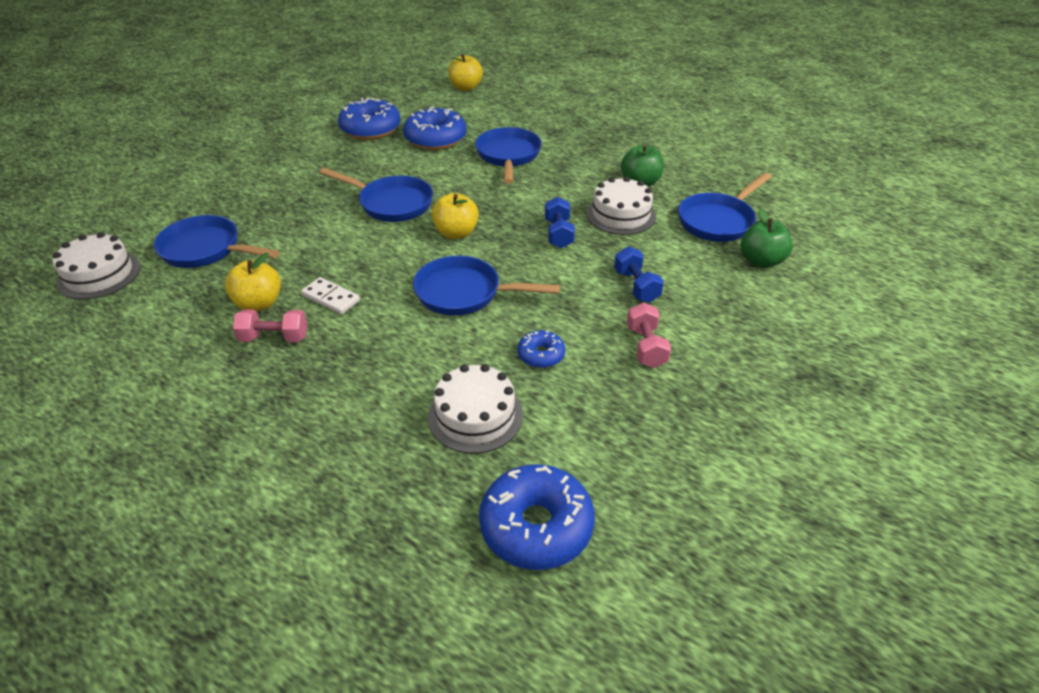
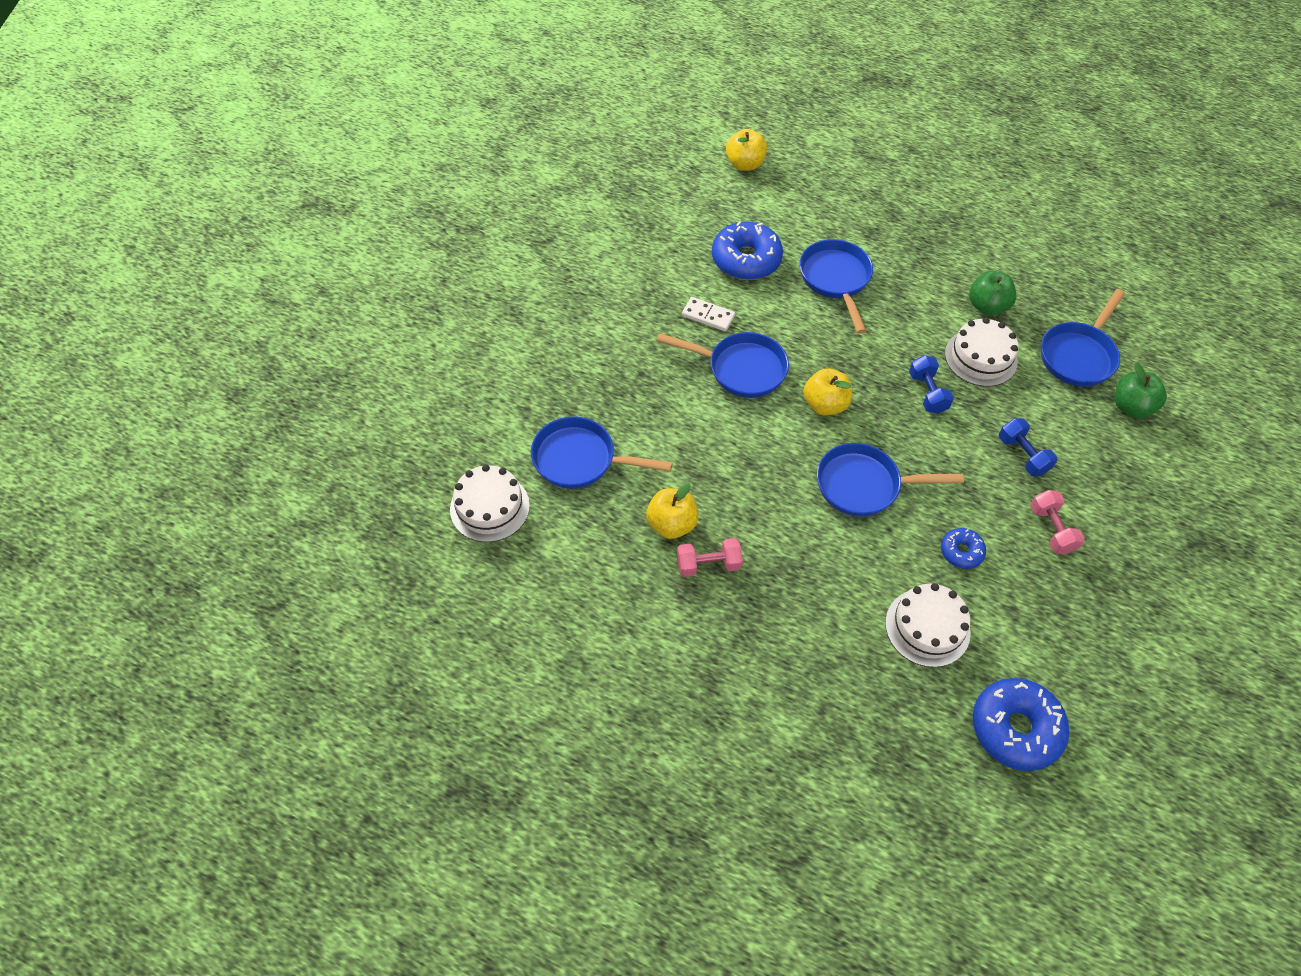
camera: 10 degrees left, 15 degrees up
(331, 298) = (738, 508): white domino -> white domino (708, 316)
(370, 129) = (666, 250): blue donut -> none

